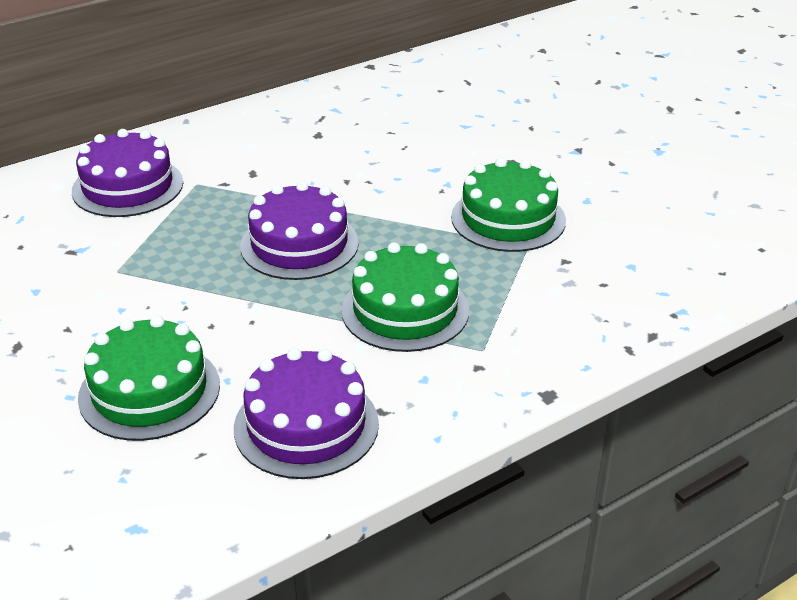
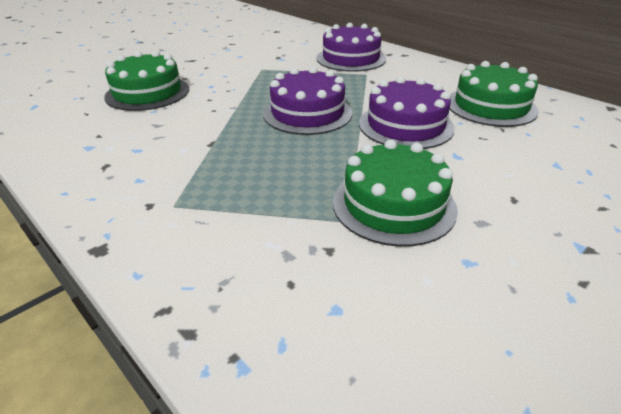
camera: 80 degrees right, 0 degrees up
(306, 425) = (99, 140): purple cake -> purple cake (405, 125)
(405, 310) = (229, 163): green cake -> green cake (491, 106)

